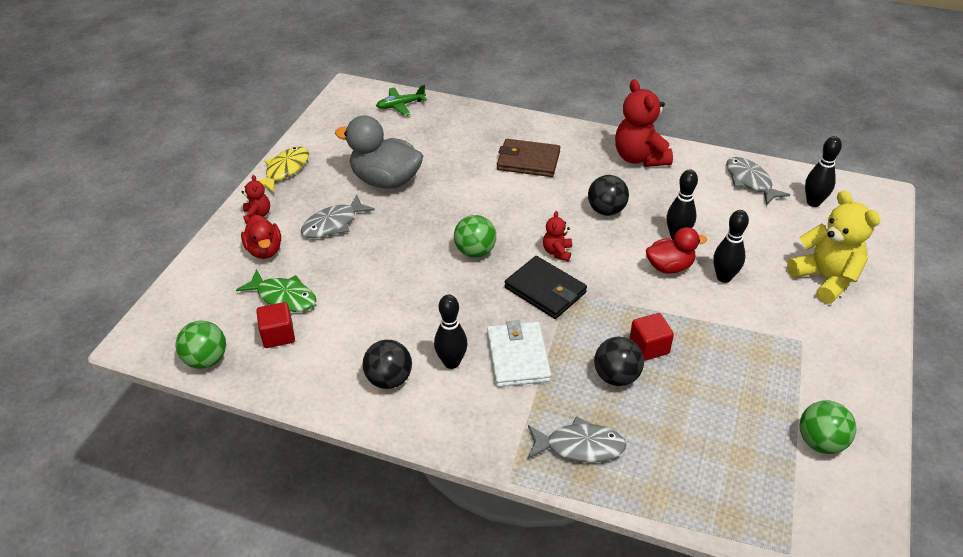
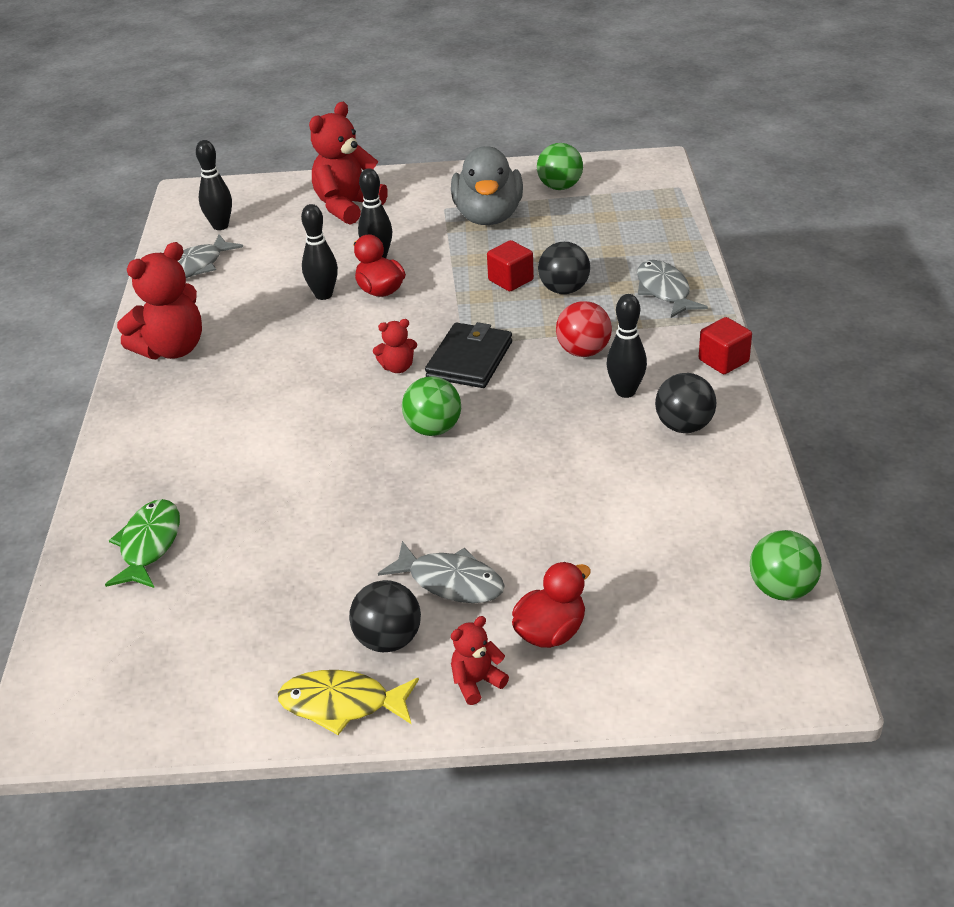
camera: 110 degrees left, 5 degrees down
(278, 335) = (692, 542): red cube -> red cube (723, 361)
(283, 297) = (626, 567): green fish -> green fish (149, 545)
(385, 180) = (319, 566): grey duck -> grey duck (488, 217)
(400, 105) = (89, 629): green plane -> none
(518, 357) = (583, 351): white wallet -> red ball
(528, 161) = (213, 439): brown wallet -> none
(606, 210) = (298, 351): black ball -> black ball (388, 640)
(825, 279) = (347, 206): yellow teddy bear -> red teddy bear

